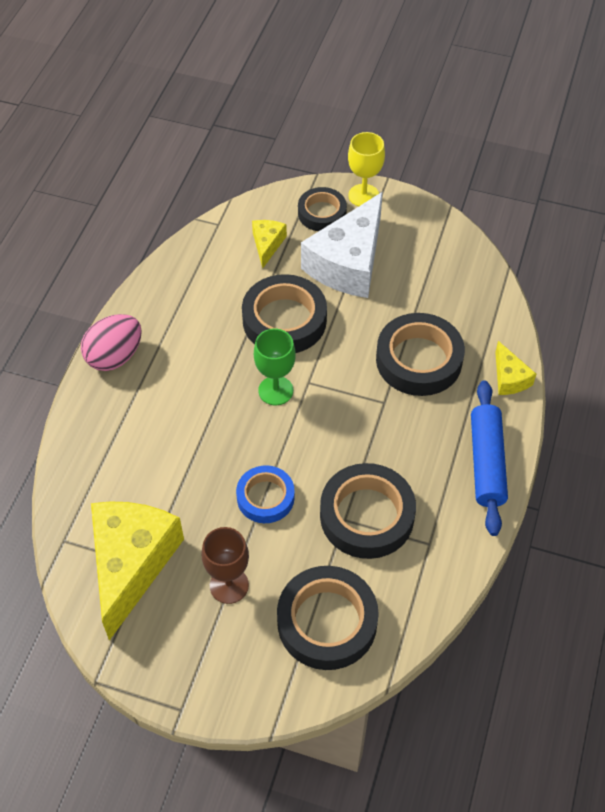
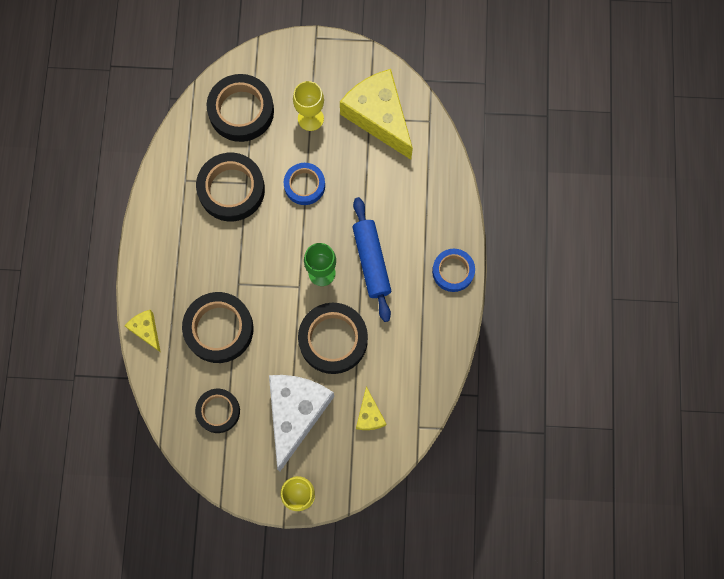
camera: 165 degrees right, 20 degrees up
(115, 356) = (453, 271): pink egg -> blue tape
(131, 563) = (379, 117): yellow cheese -> yellow cheese turned 150 degrees clockwise
(229, 585) = (310, 118): brown goblet -> yellow goblet
(322, 213) = (332, 464): black tape -> black tape (218, 411)
(486, 462) = (154, 252): blue rolling pin -> blue rolling pin (371, 261)

